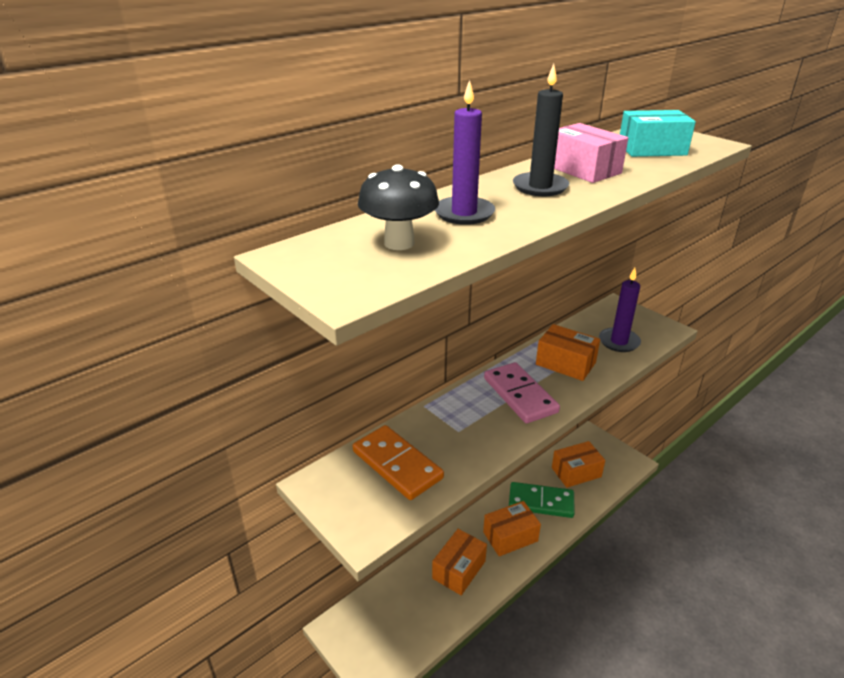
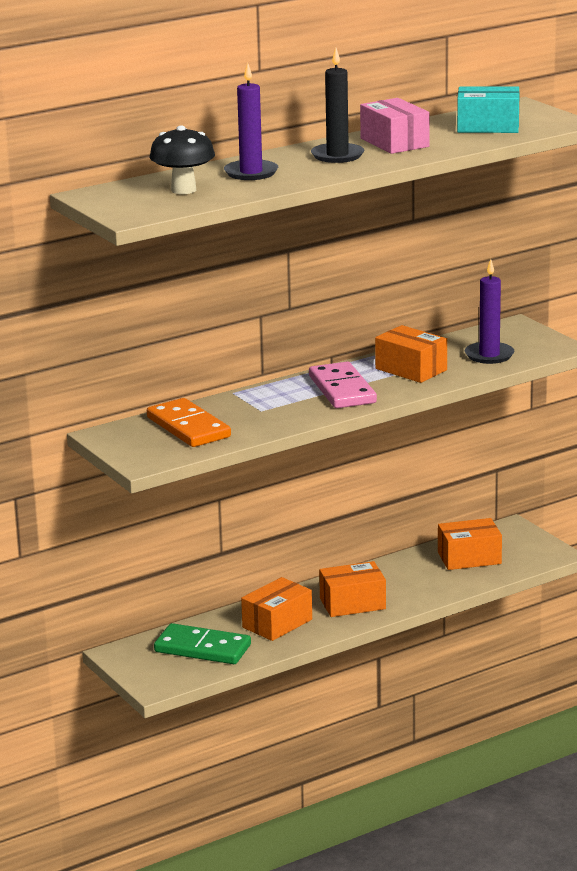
camera: 10 degrees right, 10 degrees down
(541, 502) = (407, 580): green domino -> green domino (202, 648)

